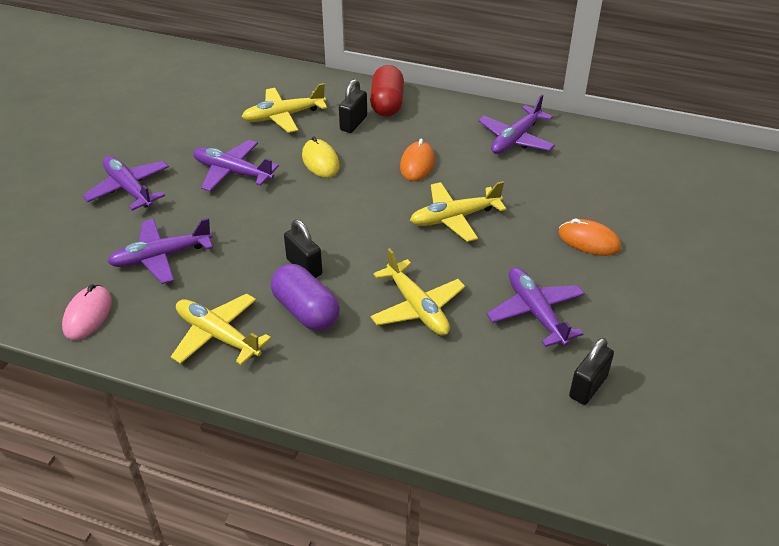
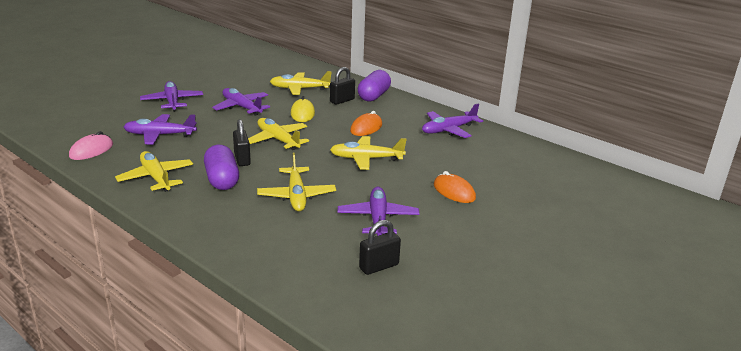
camera: 20 degrees right, 15 degrees down
(324, 218) = (278, 140): none -> yellow plane
(387, 104) = (374, 96): red capsule -> purple capsule

